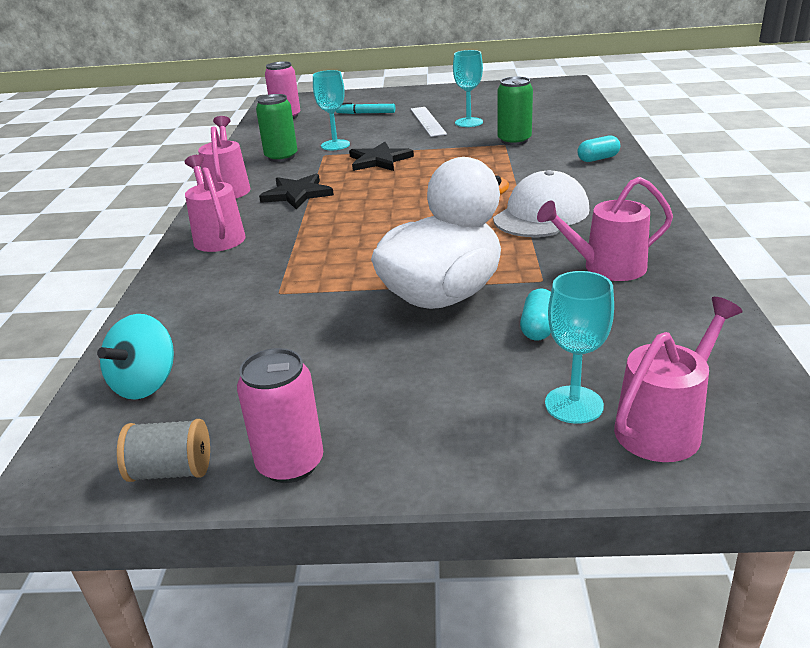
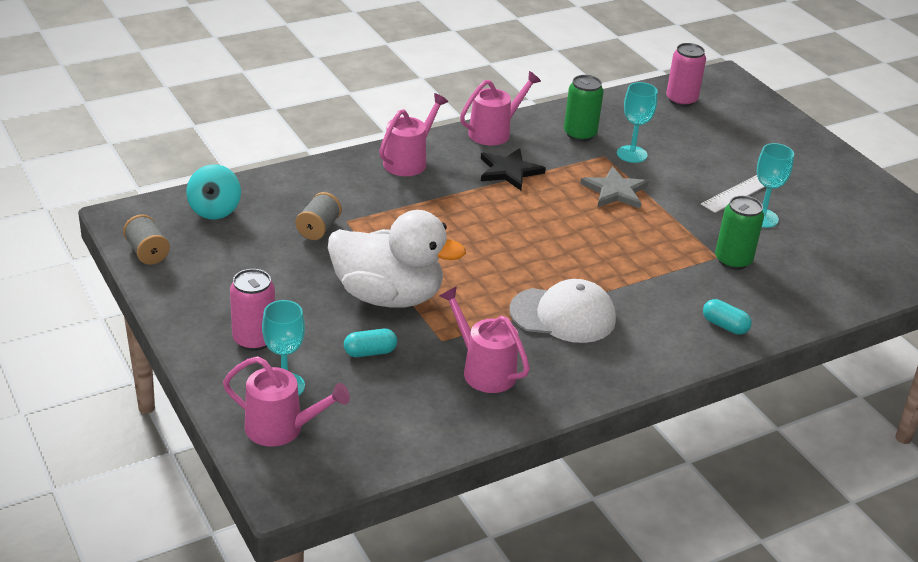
camera: 55 degrees right, 5 degrees up
(145, 383) = (215, 210): turquoise spinning top -> turquoise spinning top turned 75 degrees counterclockwise
(274, 313) = (318, 228): none -> grey spool
(290, 463) = (173, 291): pink can -> pink can (254, 339)
(366, 113) = (732, 144): turquoise marker -> none
(379, 160) = (615, 191): black star -> grey star

